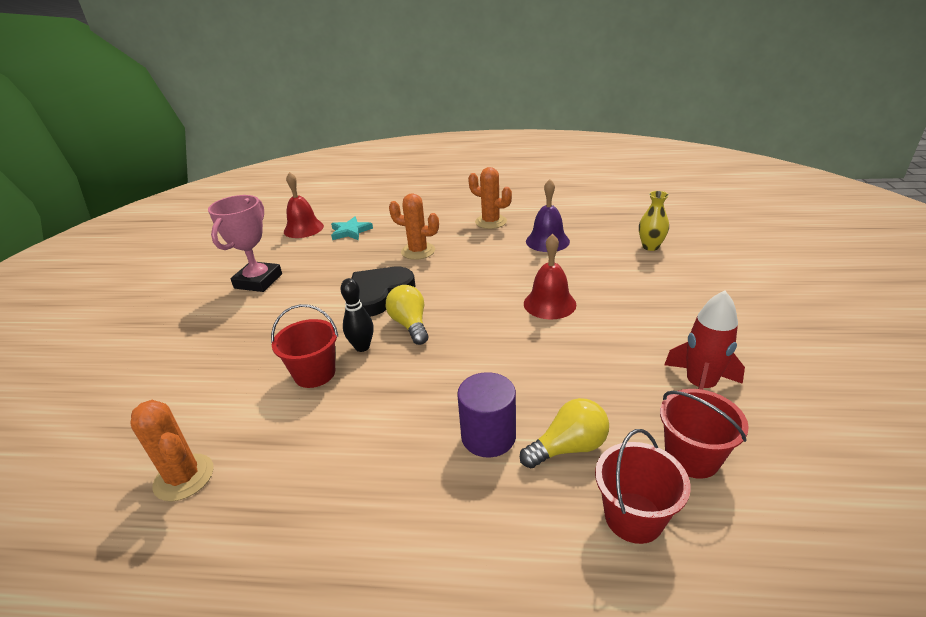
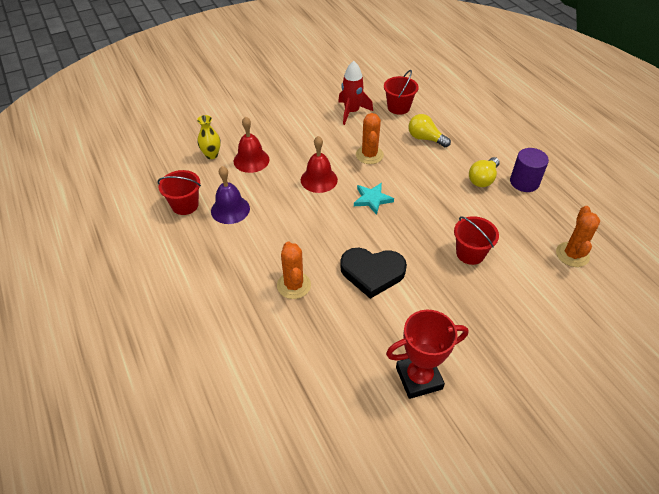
camera: 125 degrees left, 15 degrees up
(258, 281) = (419, 378): pink trophy -> red trophy
(303, 228) = (305, 425): red bell -> red bell (251, 160)
(350, 231) = (287, 369): turquoise star -> turquoise star (372, 199)
(362, 347) = (430, 245): black bowling pin -> none
(410, 325) = (391, 234): yellow light bulb -> yellow light bulb (483, 179)
(488, 436) = (442, 163): purple cylinder -> purple cylinder (524, 182)
(490, 222) = (210, 260): orange cactus -> orange cactus (369, 155)
(633, 517) = (441, 115): red bucket -> red bucket (185, 205)

